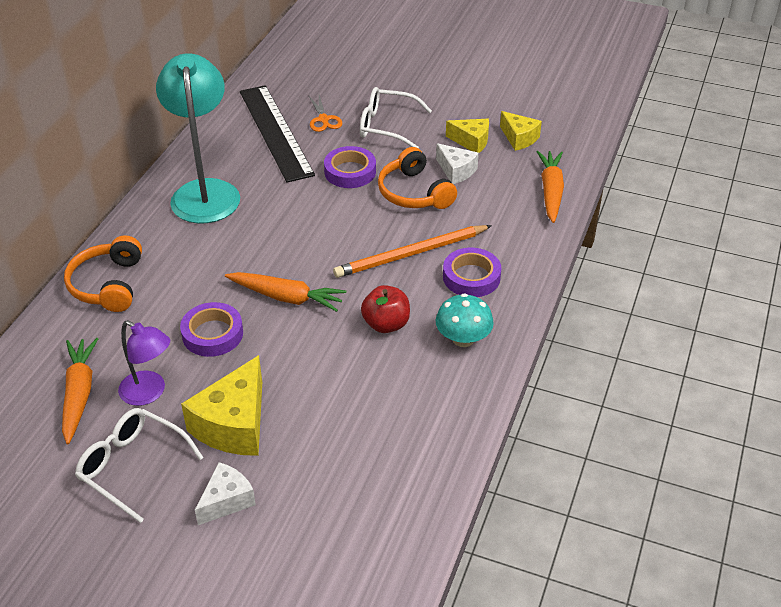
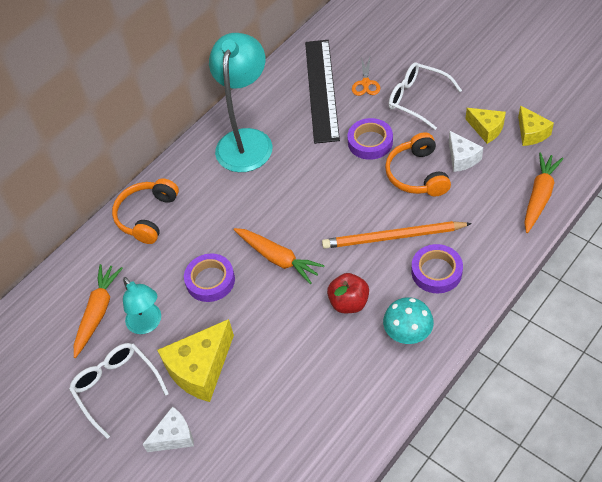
camera: 25 degrees right, 10 degrees up
(149, 393) = (148, 324): purple lamp -> turquoise lamp

